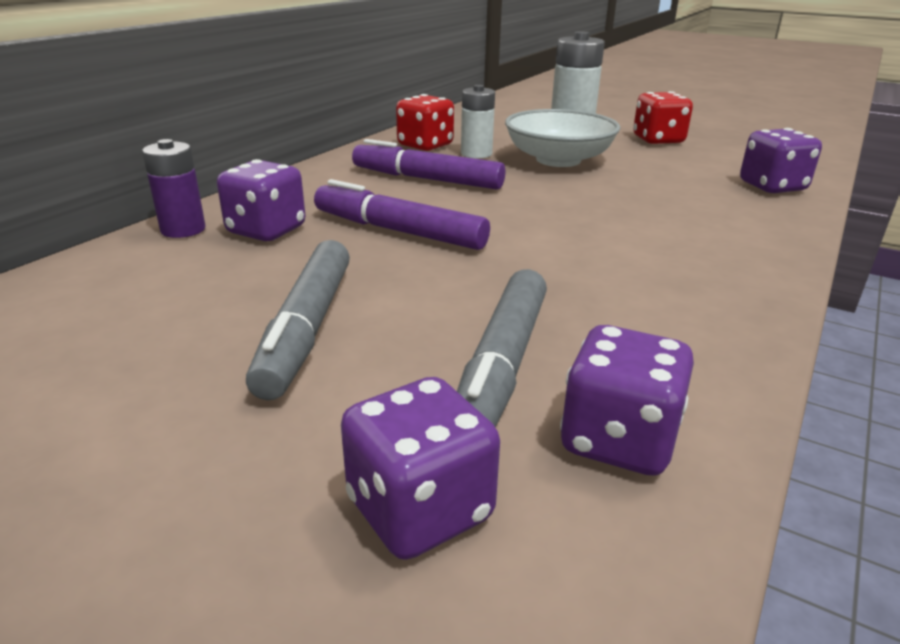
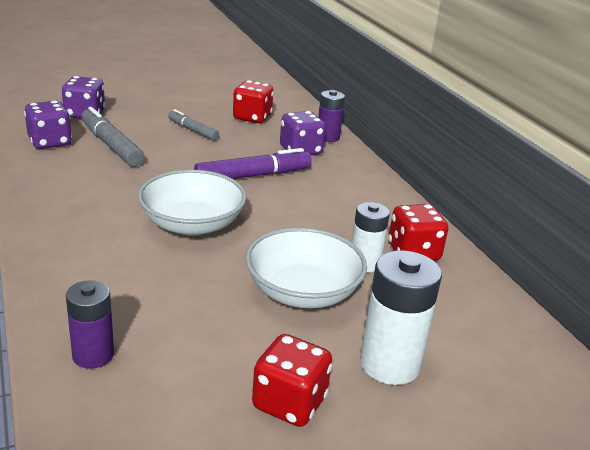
camera: 125 degrees right, 0 degrees up
(158, 305) = (252, 118): none -> red dice
(306, 328) = (193, 130): grey marker -> grey marker, size x0.62
(427, 179) = (326, 217): purple marker -> none
(567, 219) = (192, 224): none -> white bowl
(772, 187) = (93, 355): purple dice -> purple battery

